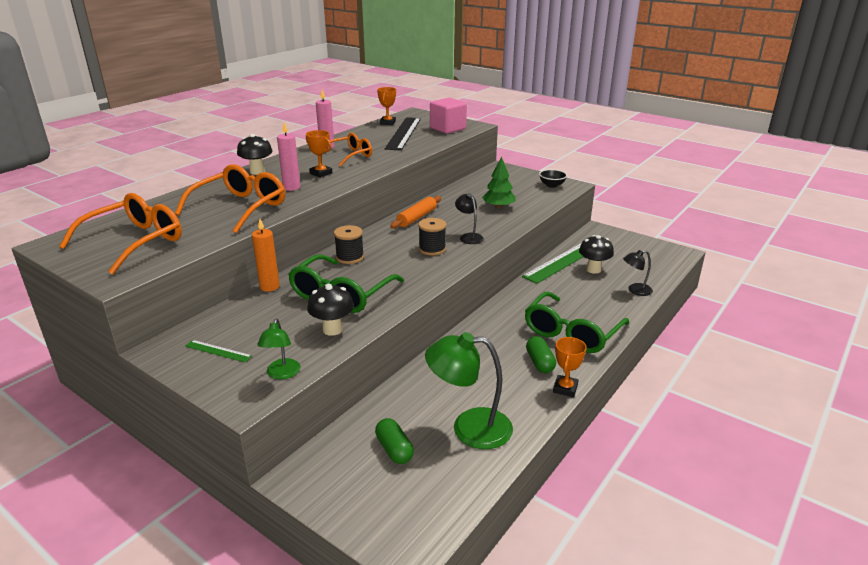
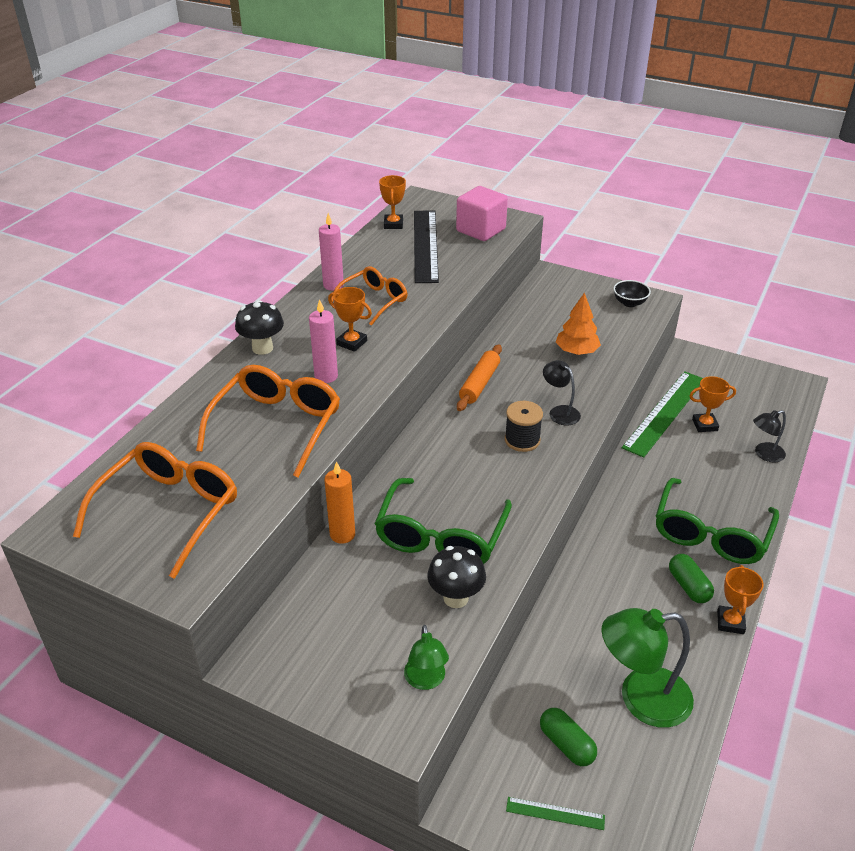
camera: 10 degrees left, 10 degrees up
(218, 351) = (328, 655): green ruler -> green ruler (555, 813)
(350, 257) = (423, 468): black spool -> none
(498, 207) = (576, 351): green tree -> orange tree
(593, 269) = (704, 425): black mushroom -> orange trophy

